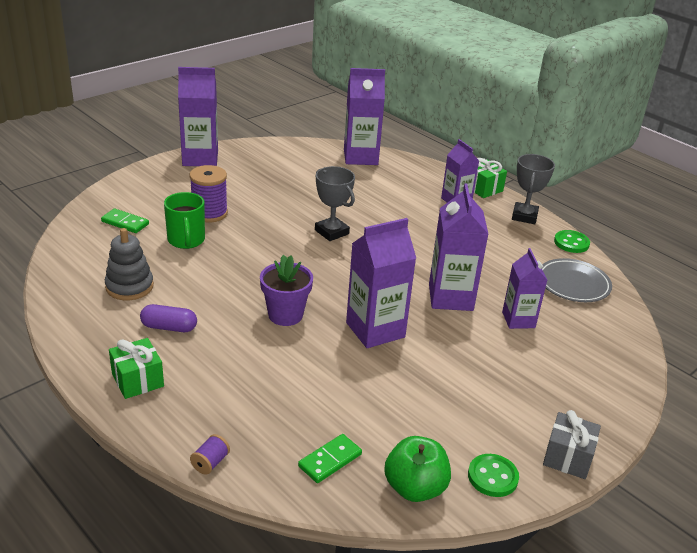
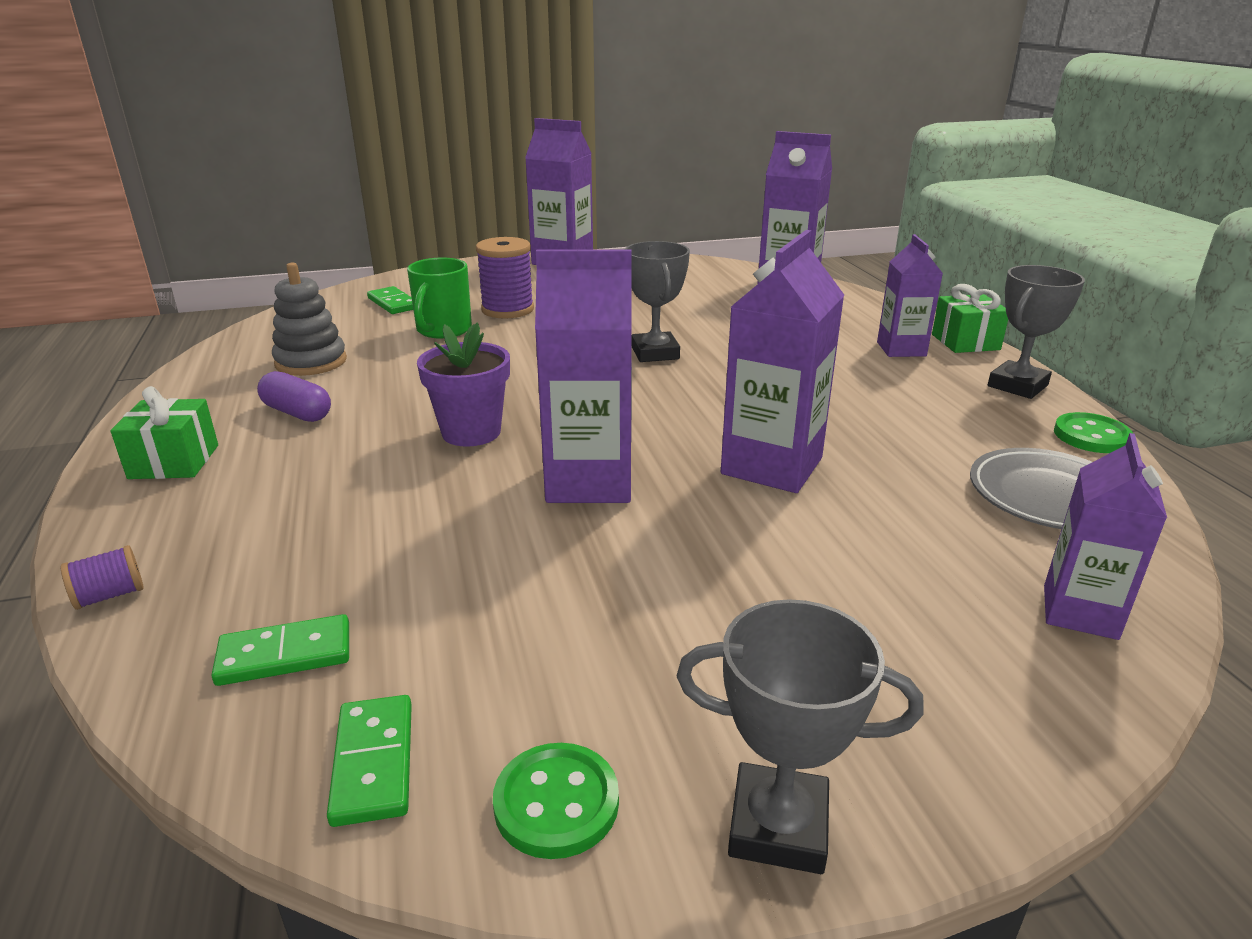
camera: 30 degrees right, 5 degrees down
(415, 488) = (373, 762): green apple -> green domino
(518, 320) = (879, 527): purple carton -> purple carton (1080, 612)
(567, 457) = (778, 826): grey gift -> grey trophy

